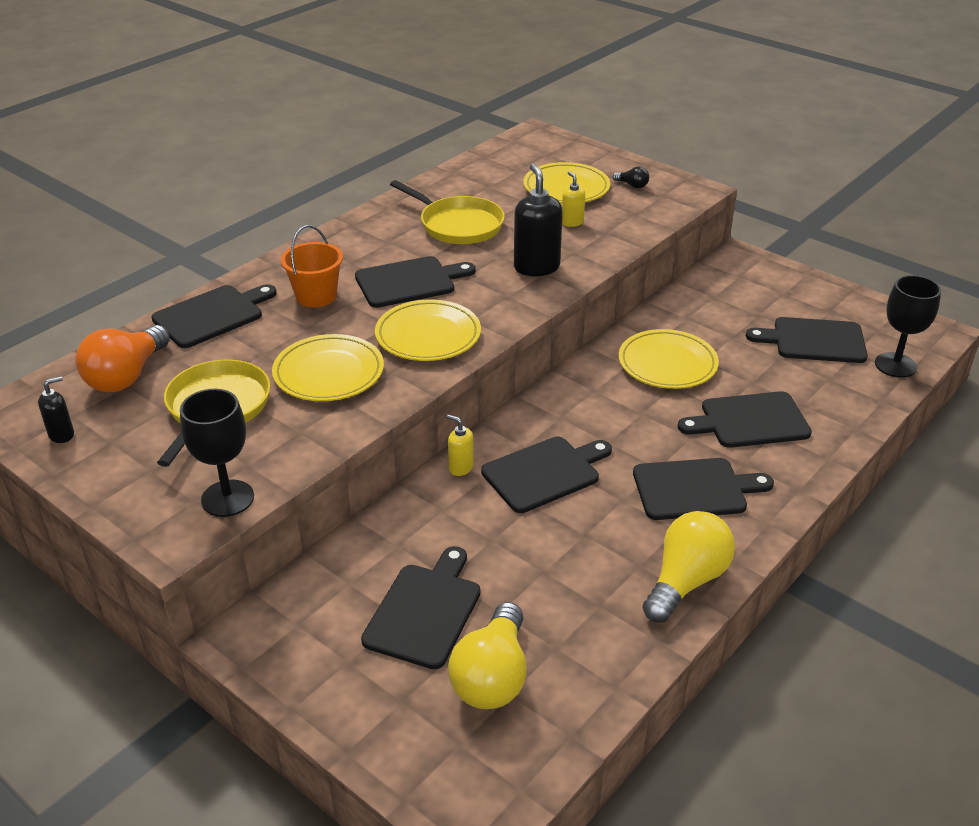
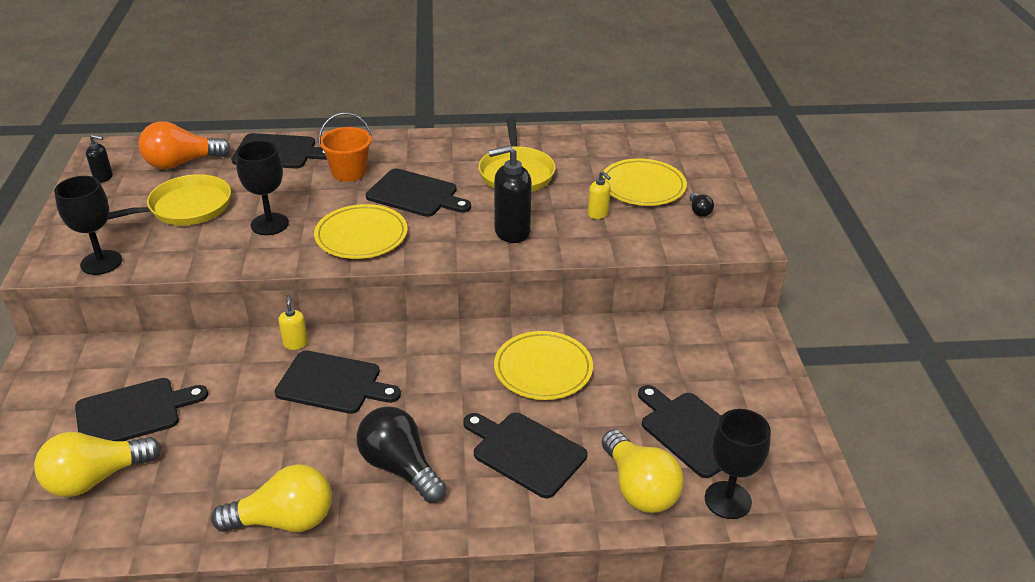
camera: 45 degrees right, 0 degrees up
(328, 373) = (269, 224): yellow plate -> black goblet
(536, 267) = (511, 232): black soap dispenser -> black soap dispenser turned 135 degrees counterclockwise
(572, 222) = (598, 214): yellow soap dispenser -> yellow soap dispenser turned 120 degrees clockwise
(694, 489) = (400, 467): black cutting board -> black light bulb
(844, 393) = (639, 488): none -> yellow light bulb

